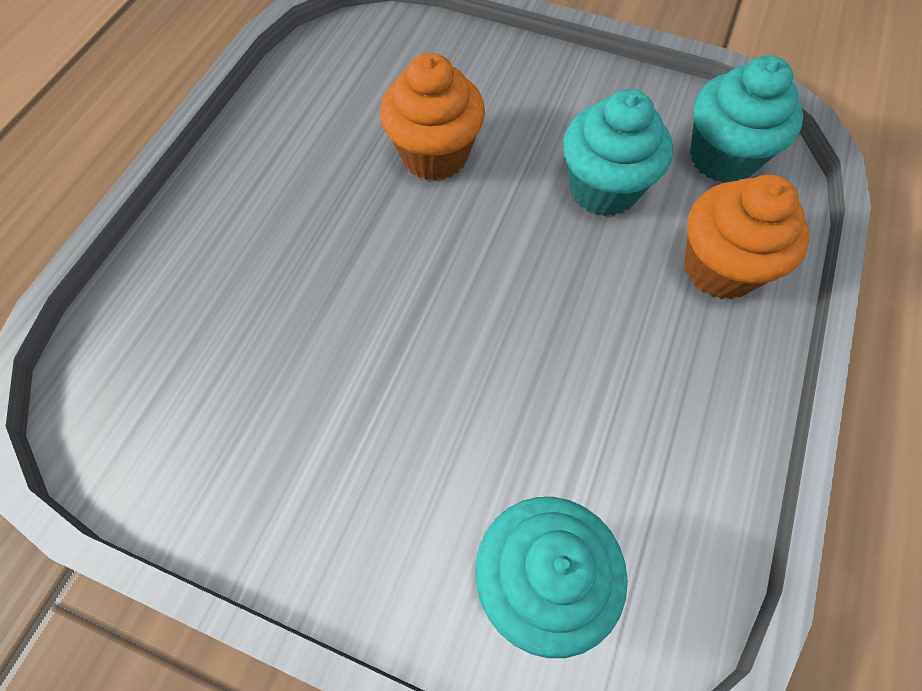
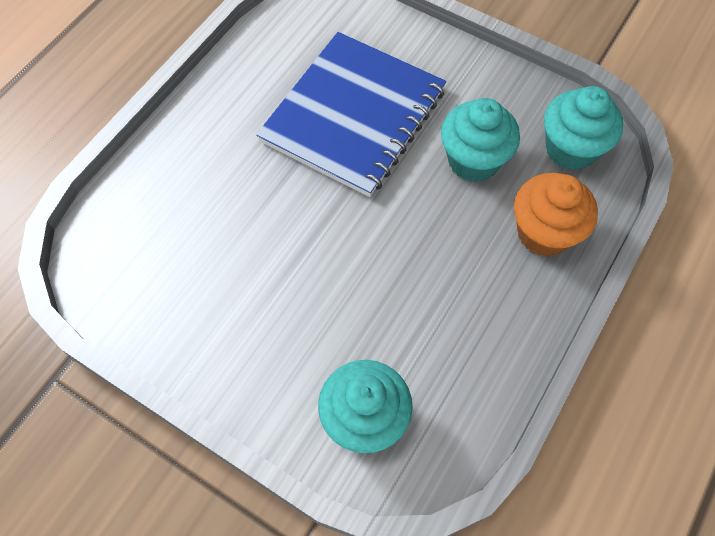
camera: 10 degrees right, 0 degrees up
(434, 155) = (353, 116): orange cupcake -> blue notebook

